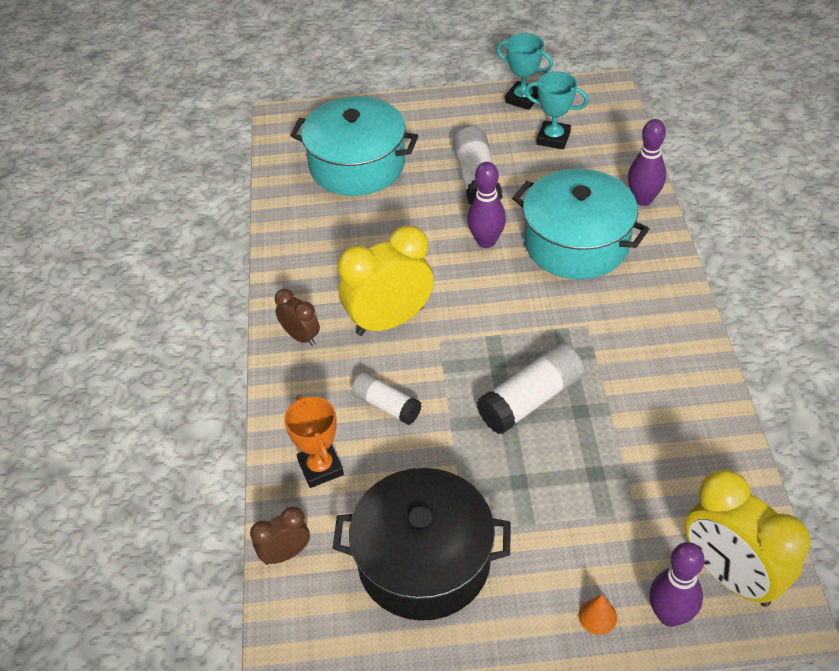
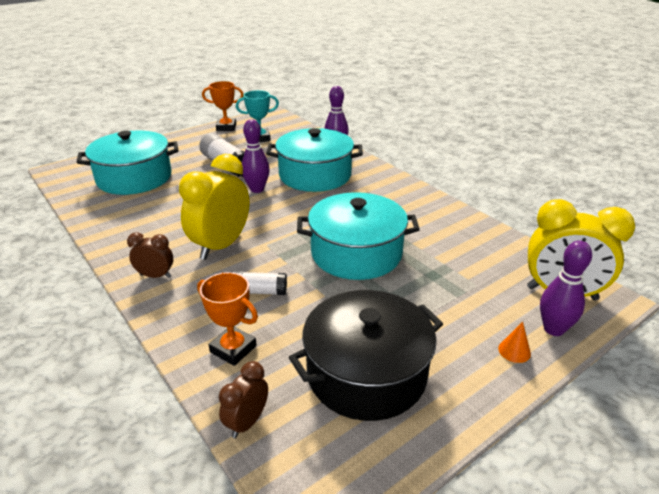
camera: 35 degrees left, 15 degrees down
(523, 99) = (226, 127): turquoise trophy -> orange trophy
(530, 400) = (356, 253): white glue stick -> turquoise pot

